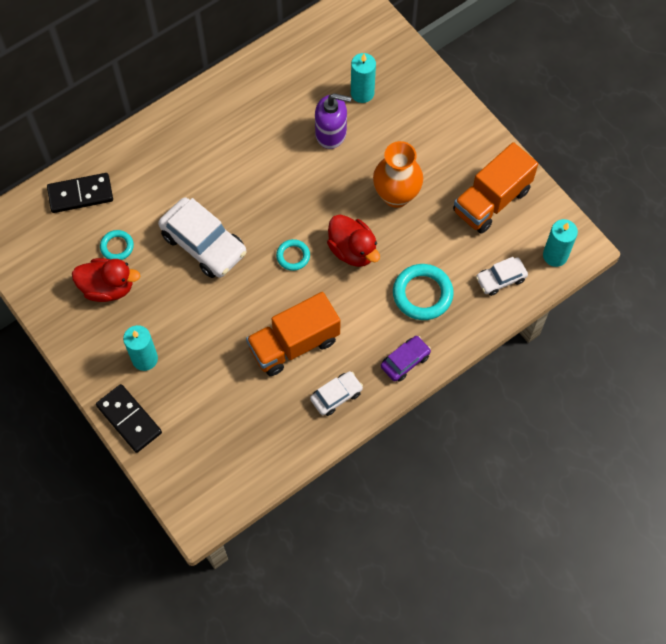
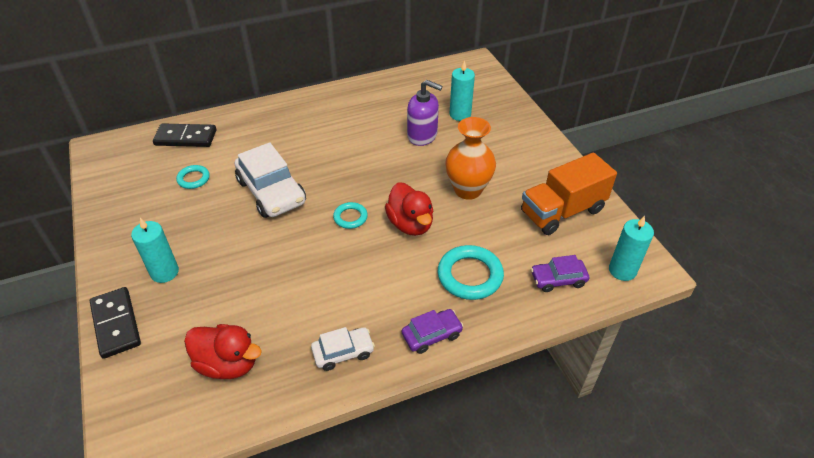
camera: 15 degrees right, 20 degrees down
(108, 287) = (166, 207): red duck -> red duck (228, 364)
(294, 344) = (319, 292): orange truck -> none
(500, 279) = (558, 279): white car -> purple car

